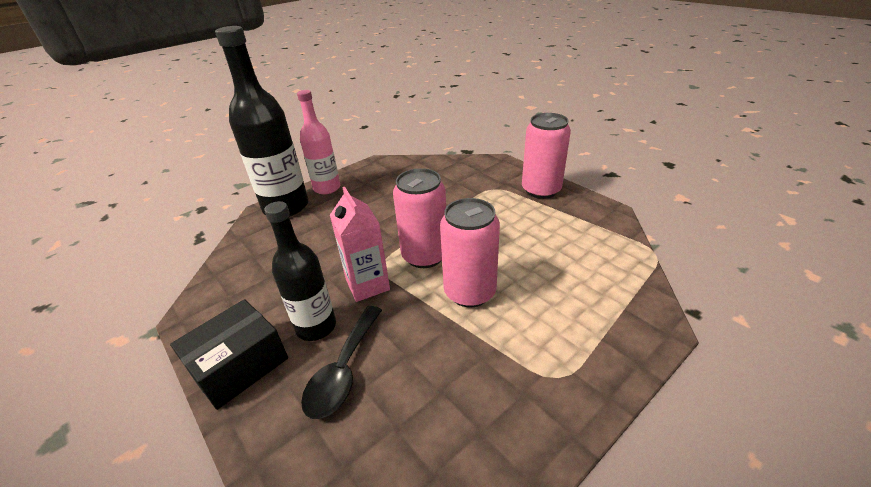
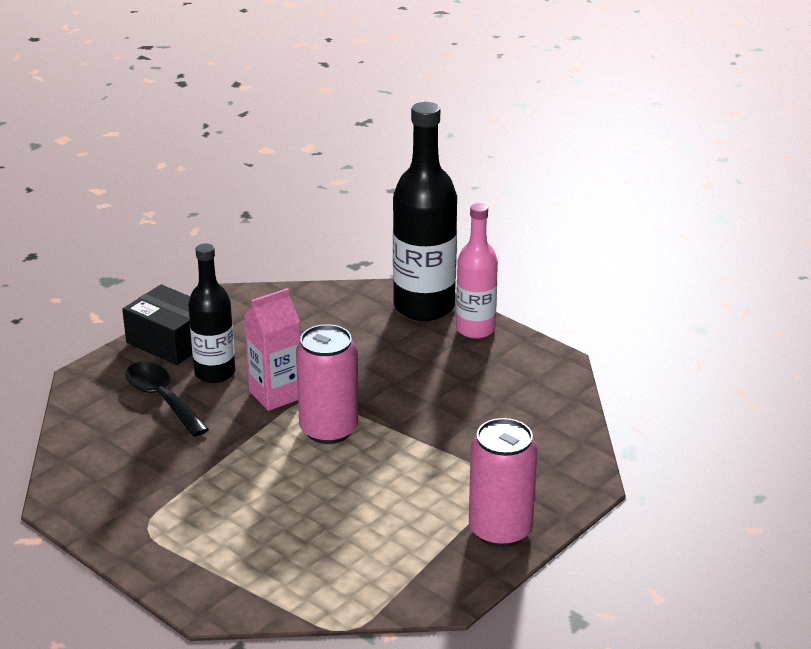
camera: 80 degrees right, 5 degrees down
(344, 370) = (162, 398): black spoon -> black spoon turned 45 degrees clockwise
(469, 292) = (265, 468): pink can -> none

